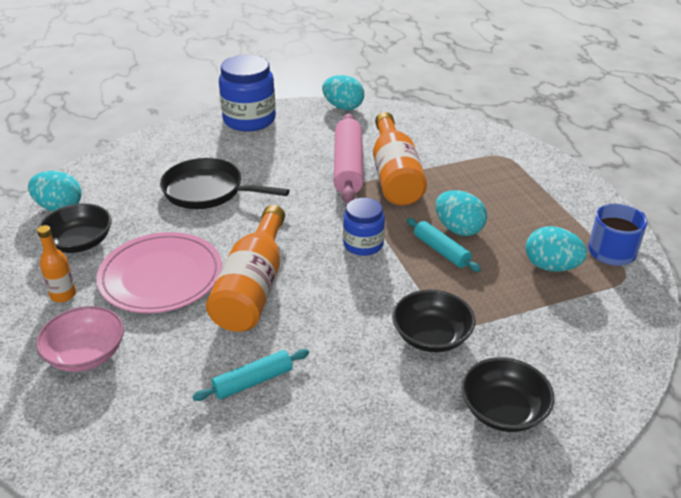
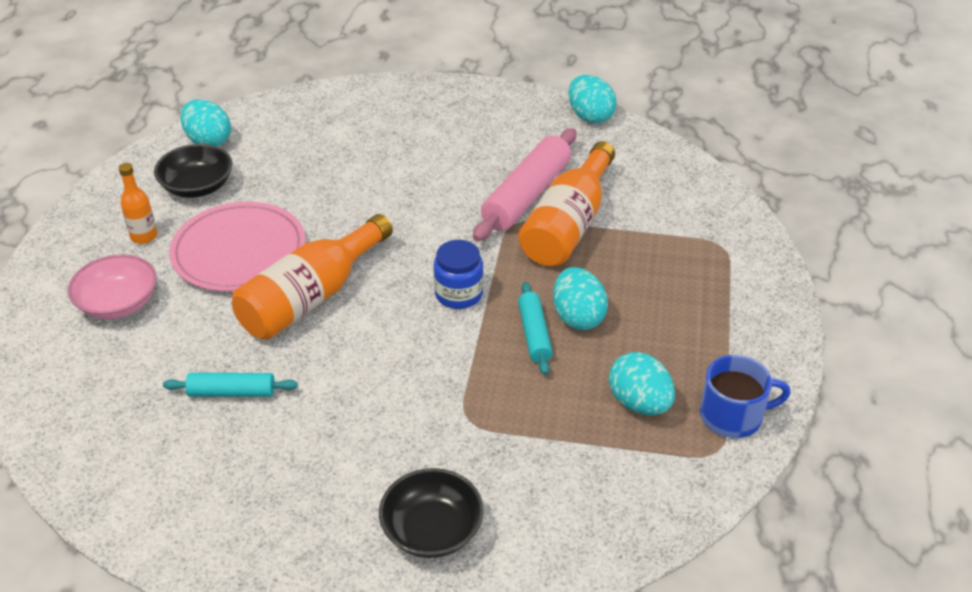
camera: 30 degrees right, 5 degrees up
(208, 191) = (357, 173): black pan -> none
(249, 120) = (471, 99): blue jar -> none
(431, 336) = (434, 423): black bowl -> none

